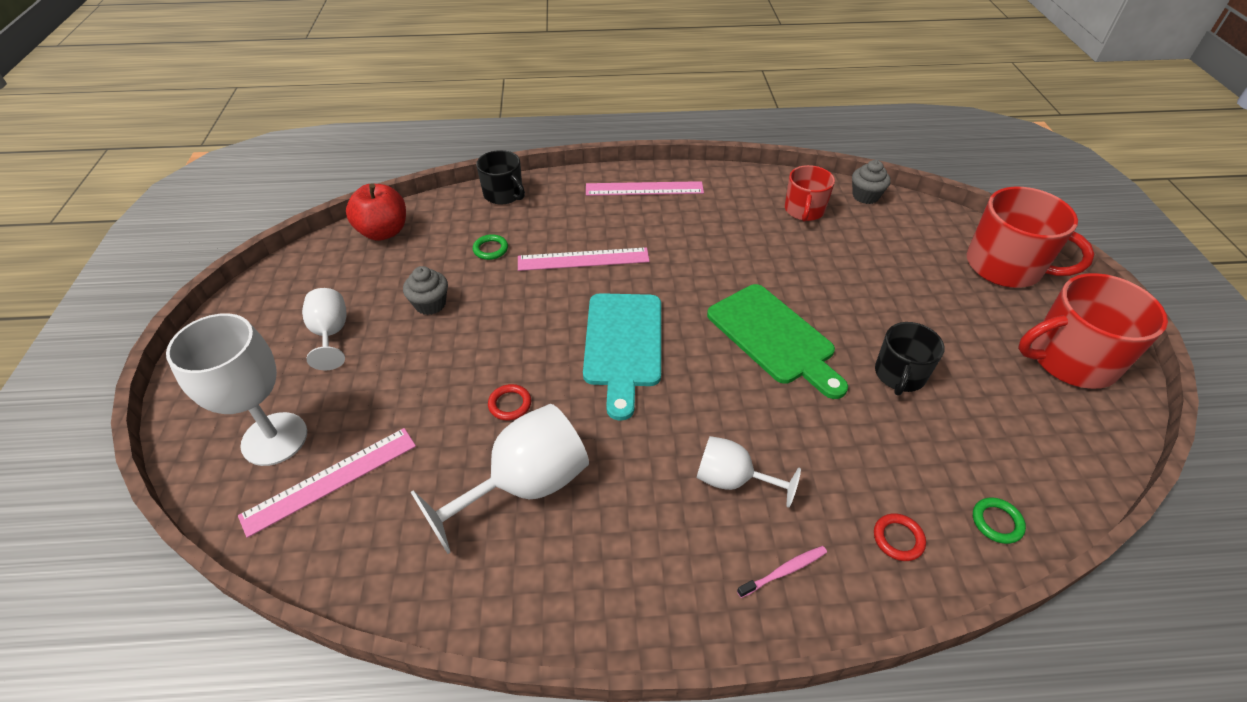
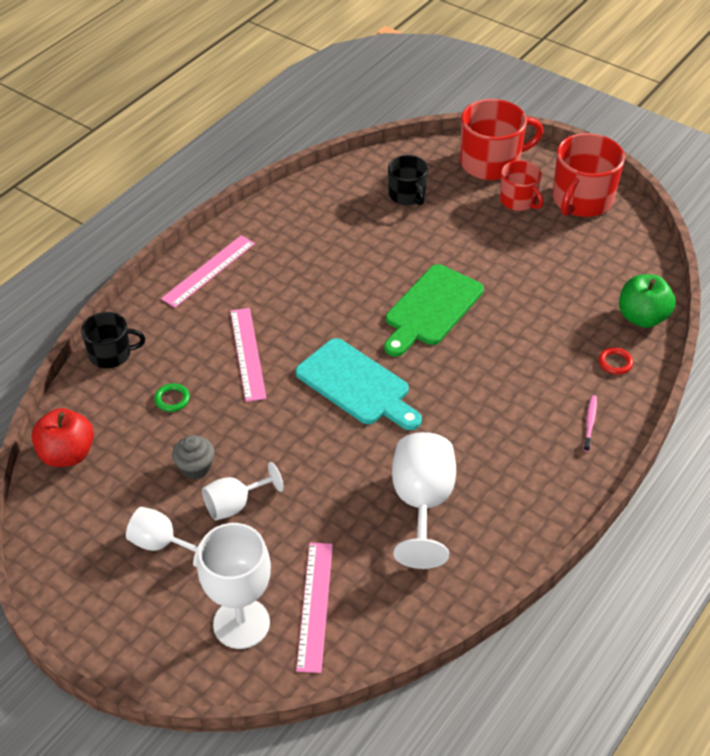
camera: 50 degrees left, 0 degrees up
(510, 404) = (347, 474): red ring -> none
(583, 259) = (247, 353): pink ruler -> pink ruler turned 45 degrees counterclockwise
(732, 480) = (514, 404): white goblet -> white goblet (235, 505)
(774, 337) = (431, 308): green cutting board -> green cutting board turned 120 degrees clockwise
(804, 210) = (336, 208): red mug -> red mug (518, 200)
(865, 196) = (358, 168): grey cupcake -> none
(899, 375) = (518, 276): black mug -> black mug (407, 195)
(996, 522) = (642, 317): green ring -> green apple

